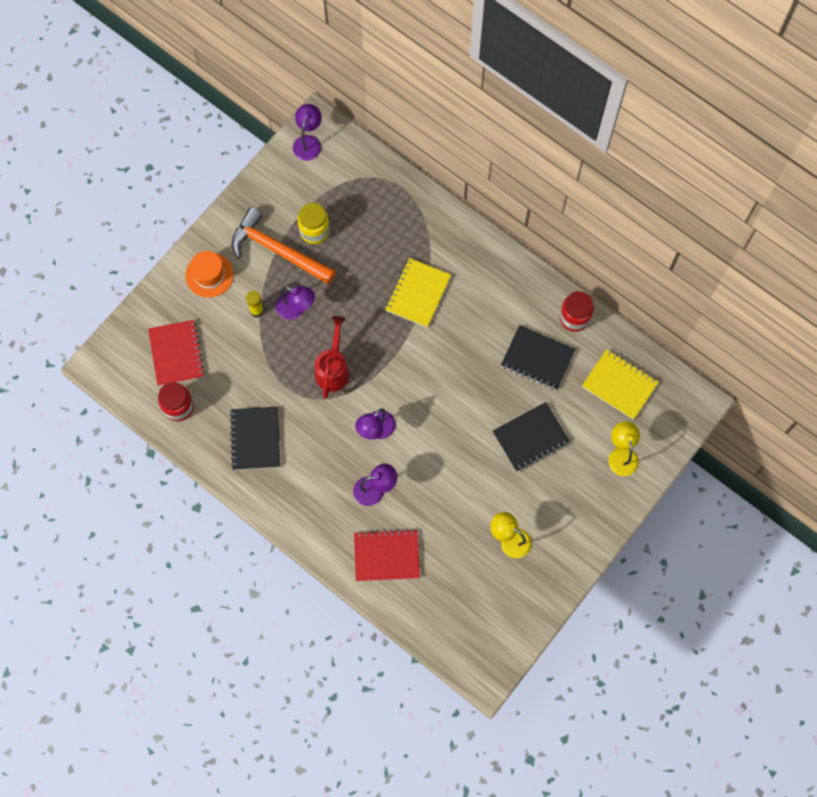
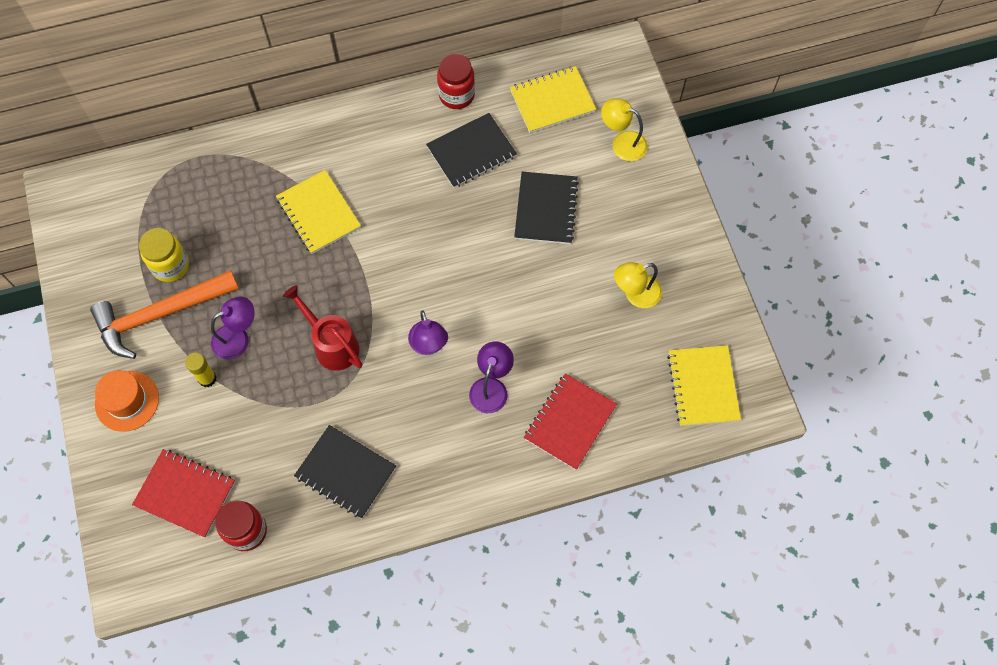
camera: 55 degrees left, 5 degrees down
(308, 142) = (71, 210): purple lamp -> none
(474, 627) = (703, 386): none -> yellow notebook

